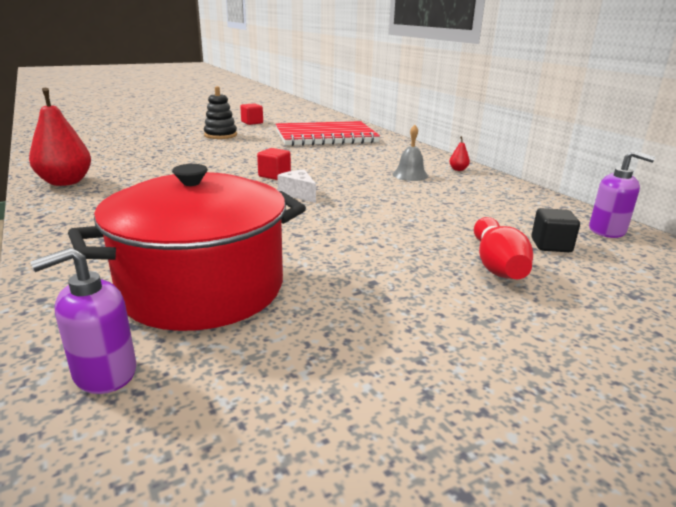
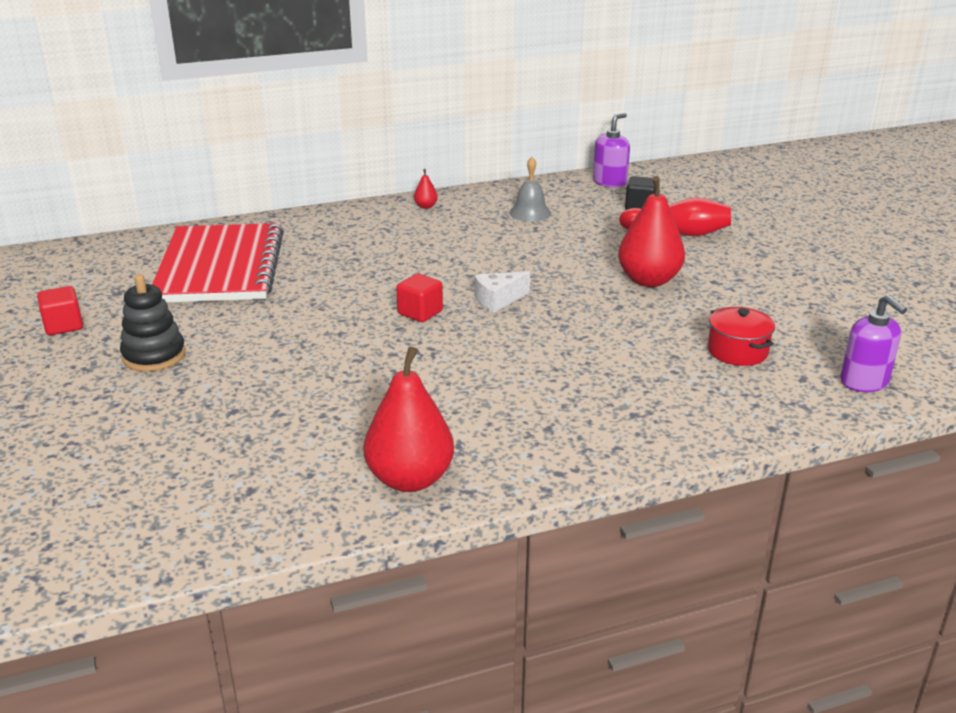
camera: 80 degrees left, 5 degrees up
(202, 288) = (737, 351): red pot -> red pot, size x0.42
(359, 247) = (648, 280): none -> red pear
(410, 175) = (440, 233): grey bell -> grey bell (530, 213)

